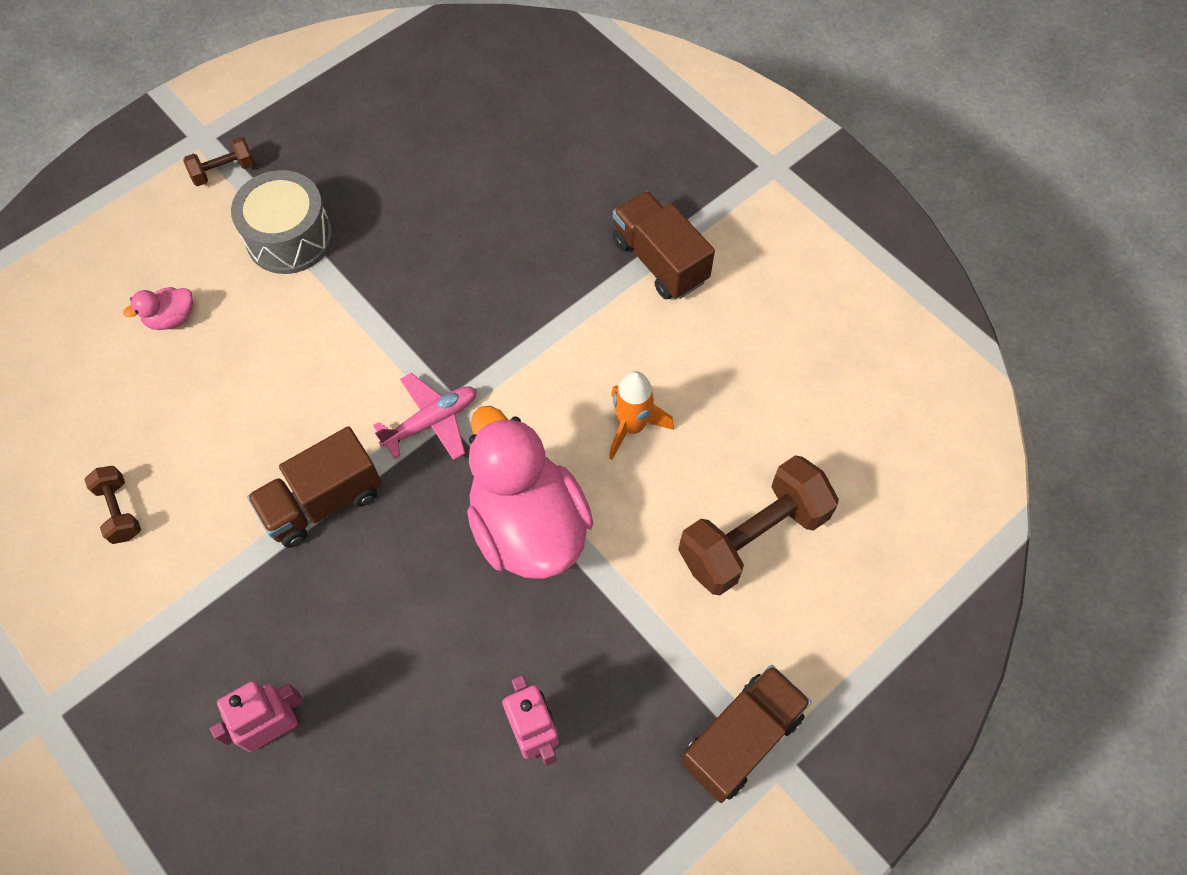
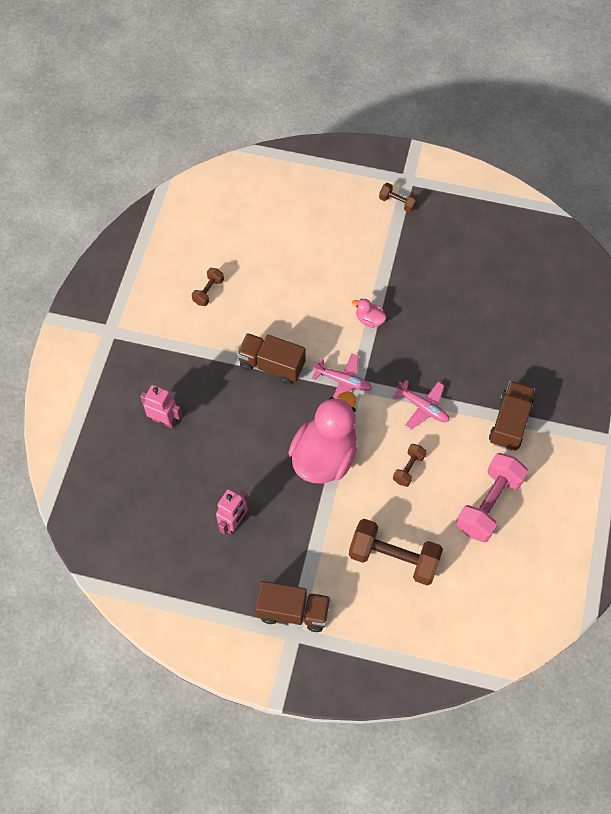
camera: 55 degrees right, 0 degrees up
(171, 318) = (308, 241): pink duck -> pink duck (369, 320)
(289, 237) = (386, 255): grey drum -> none
(555, 347) = (423, 407): none -> pink plane
(632, 426) = (408, 468): orange rocket -> brown dumbbell
(757, 363) = (488, 504): none -> pink dumbbell

